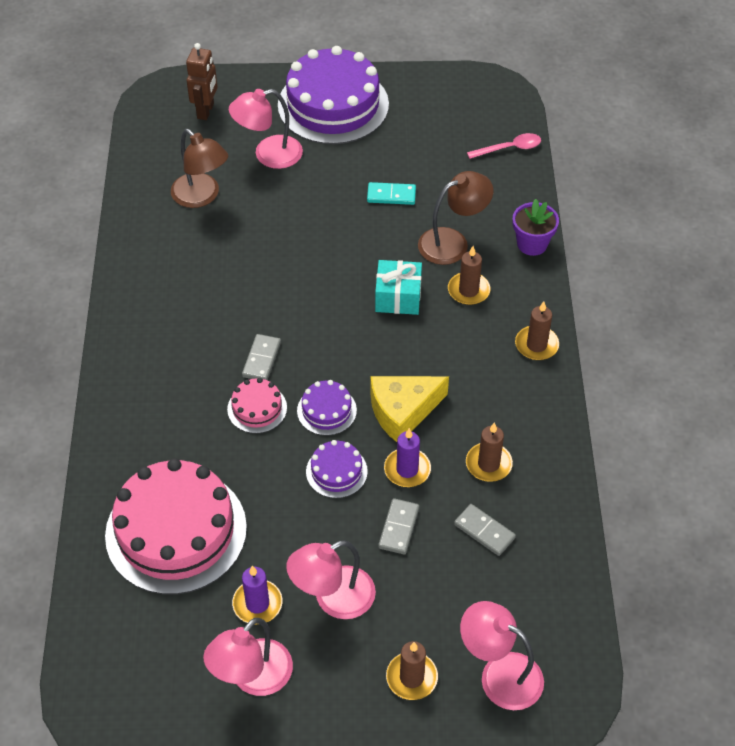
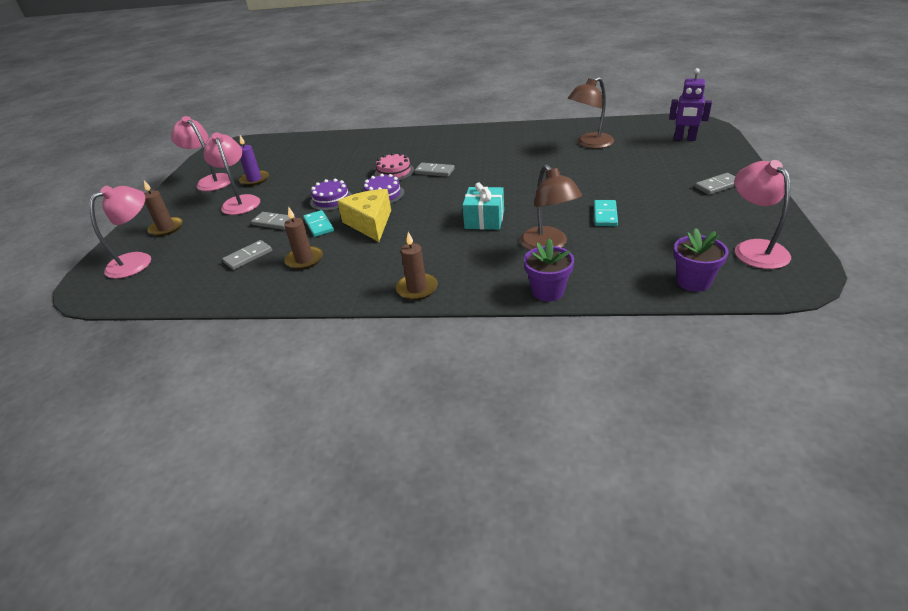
camera: 100 degrees right, 15 degrees down
(176, 531) = (317, 155): pink cake -> none
(206, 111) = (684, 139): brown robot -> purple robot
(268, 155) = (642, 163): pink lamp -> pink lamp (754, 248)
(333, 105) = (717, 186): purple cake -> grey domino
(407, 469) = (318, 225): purple candle -> turquoise domino
(468, 290) = (488, 253): brown candle -> none
(509, 148) = (693, 281): pink spoon -> purple flower pot

